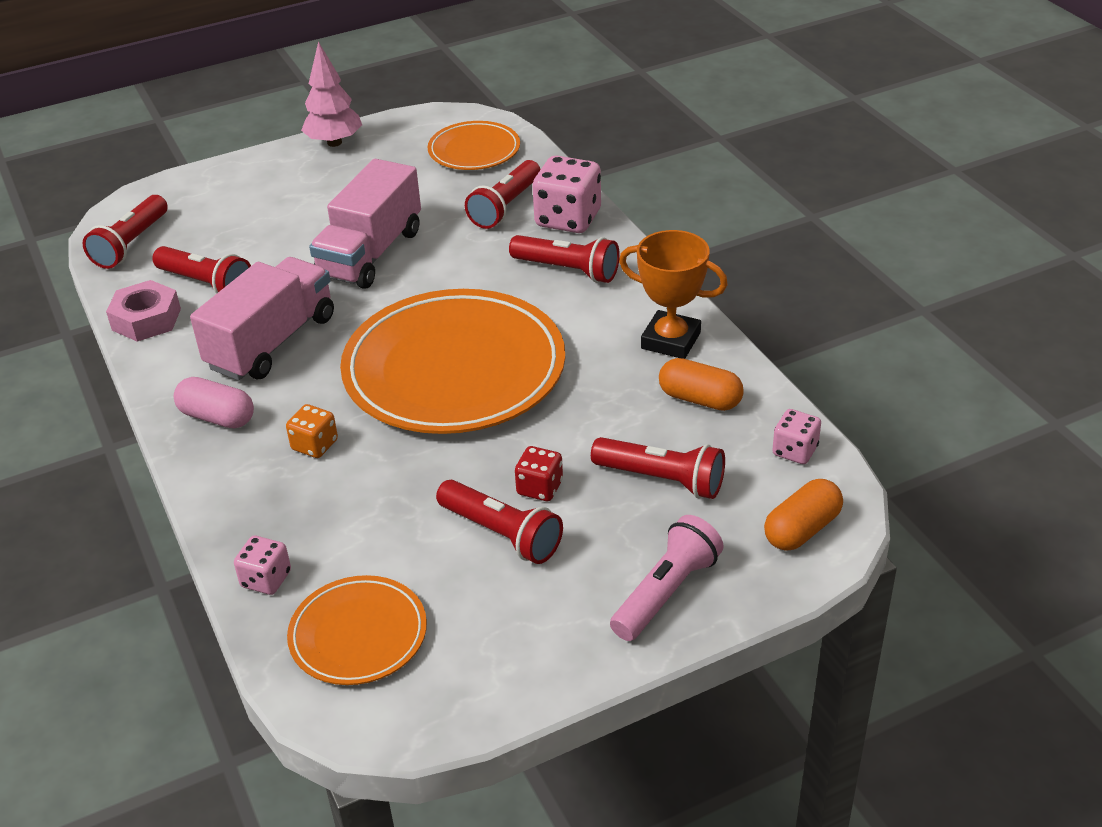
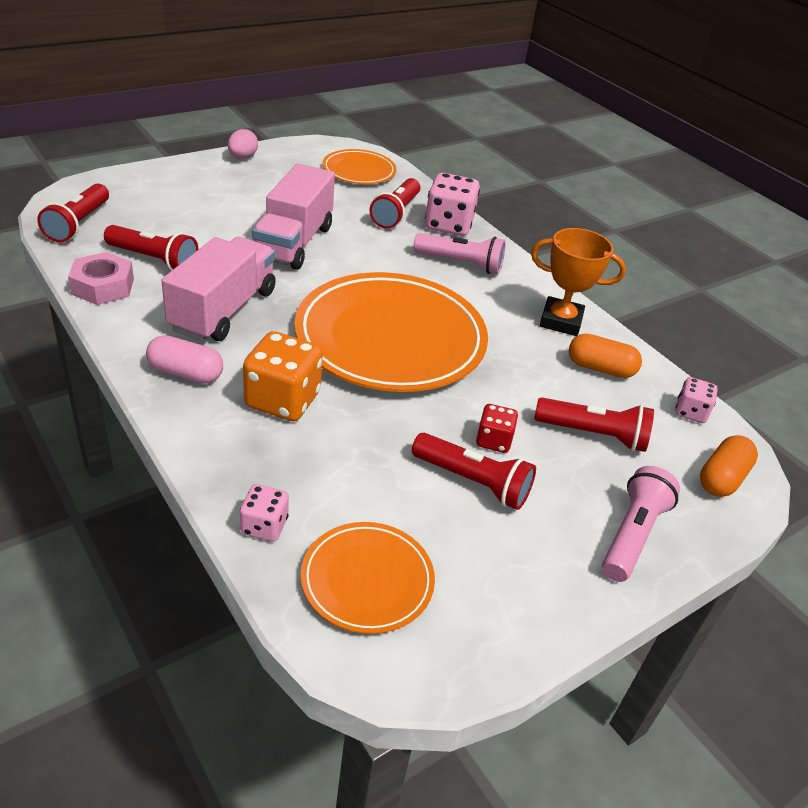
camera: 15 degrees left, 0 degrees up
(315, 445) = (282, 400): orange dice -> orange dice, size x1.82
(334, 142) = (242, 157): pink tree -> pink egg
(567, 270) = (460, 263): red flashlight -> pink flashlight

